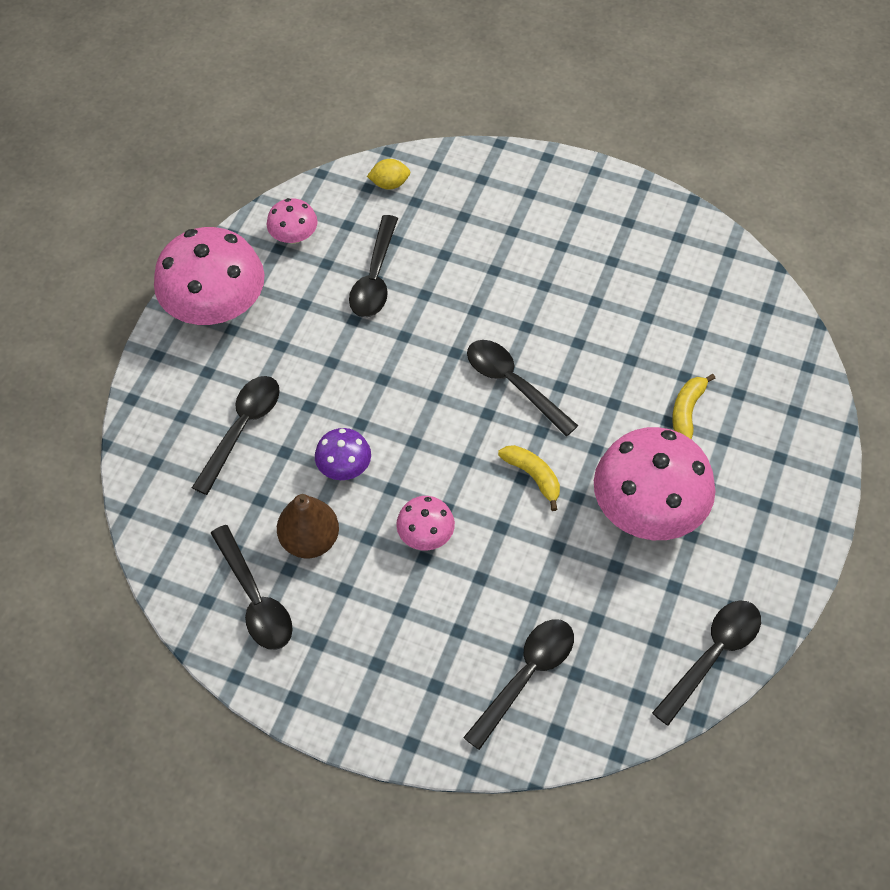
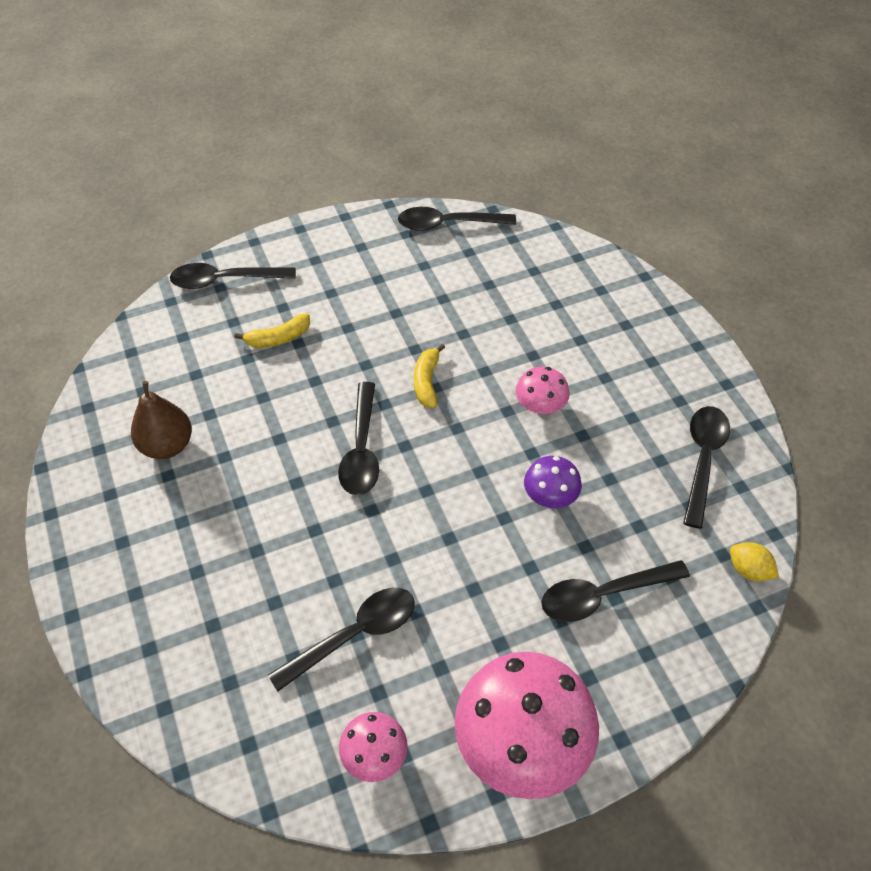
camera: 135 degrees left, 5 degrees down
(310, 540) = (626, 466): brown pear -> brown pear (167, 445)
(389, 184) = (226, 727): yellow lemon -> yellow lemon (748, 570)
(526, 676) = (565, 289): black spoon -> black spoon (225, 280)
(648, 509) = (382, 309): pink mushroom -> none

